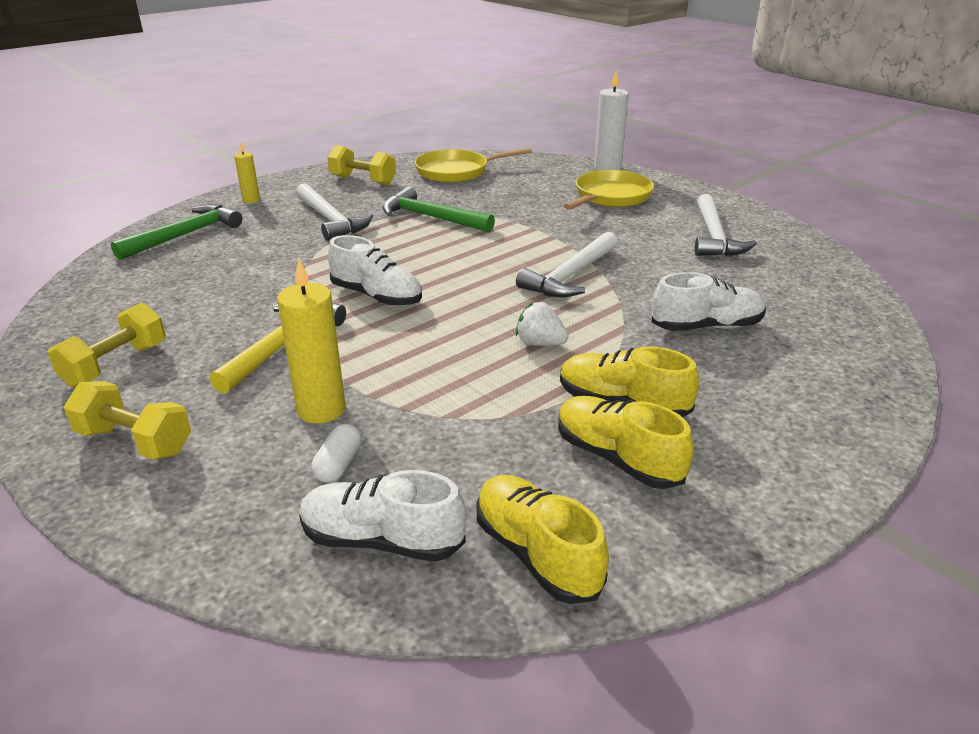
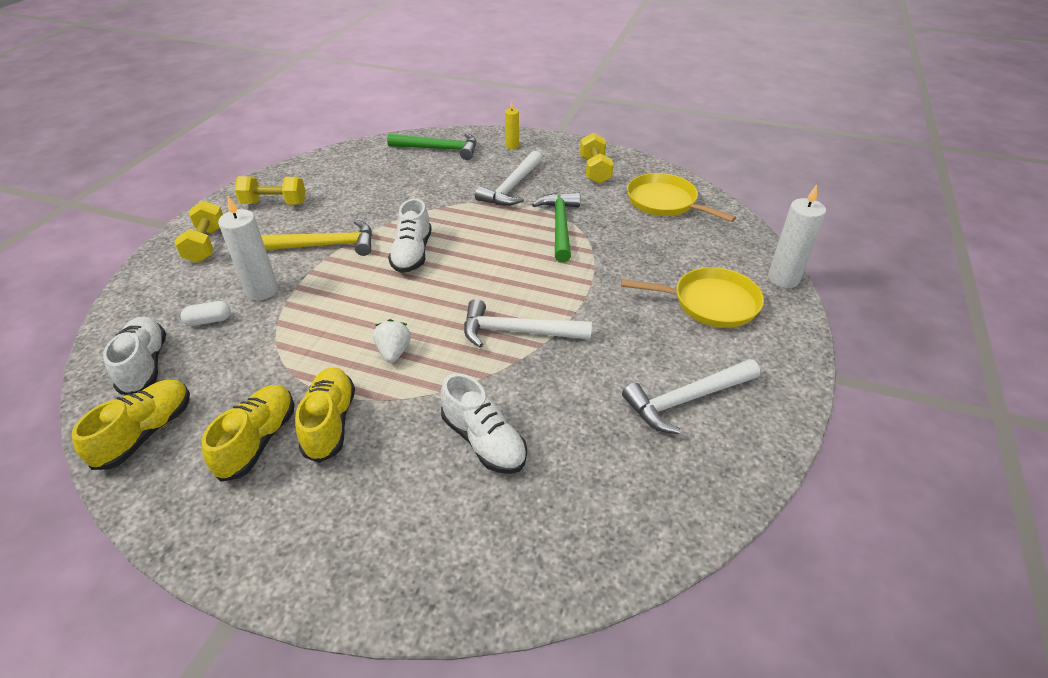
camera: 60 degrees right, 10 degrees up
(321, 409) = (262, 290): yellow candle -> white candle

